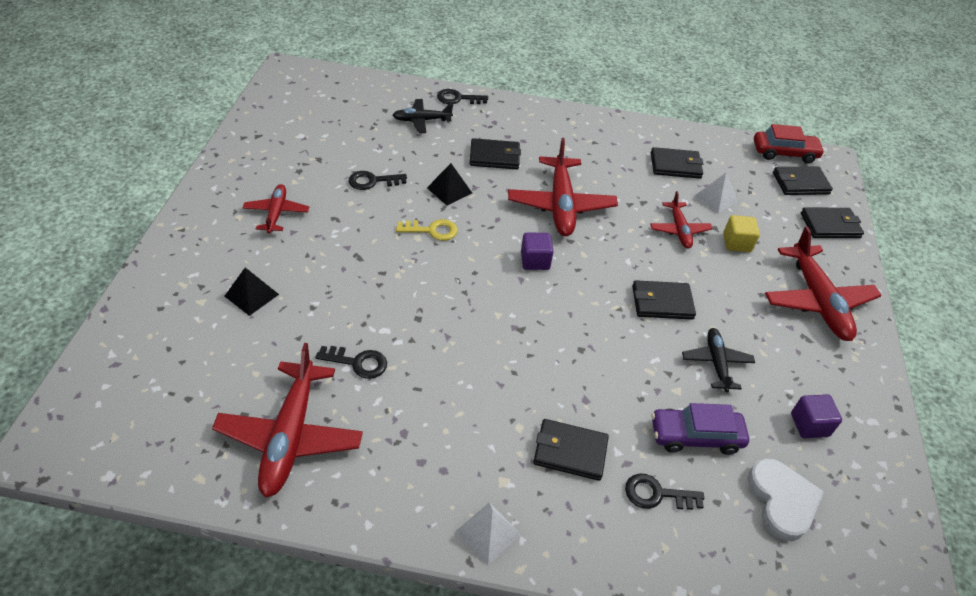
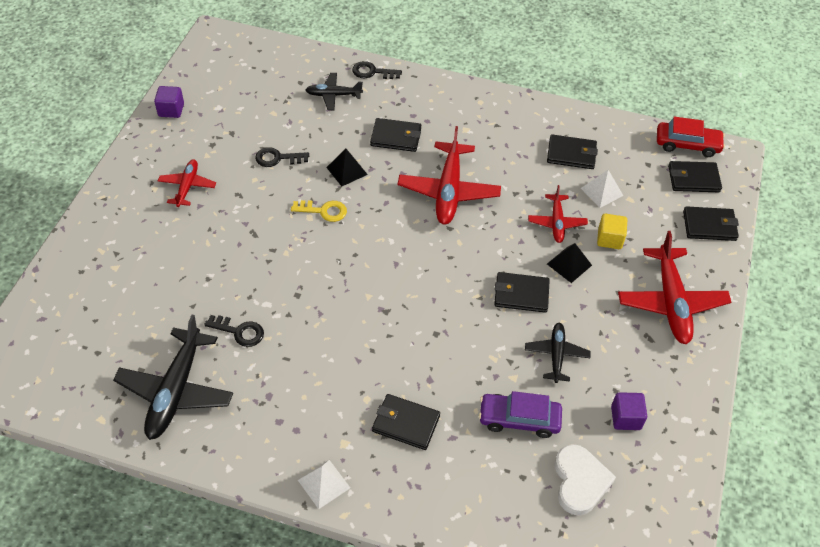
camera: 10 degrees right, 5 degrees up
(251, 295) = (157, 264): black pyramid -> black pyramid (569, 264)
(290, 436) = (176, 391): red plane -> black plane
(535, 261) = (412, 246): purple cube -> purple cube (171, 110)
(656, 494) = (471, 466): black key -> none

